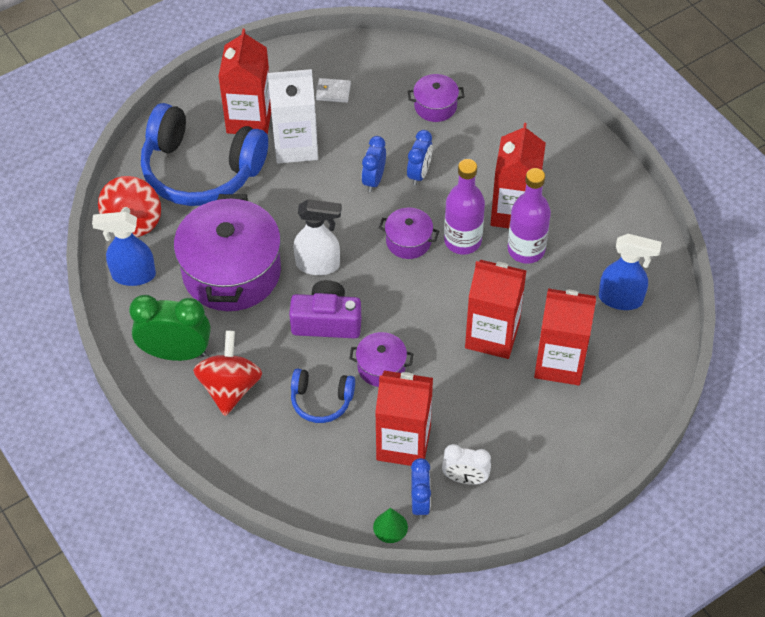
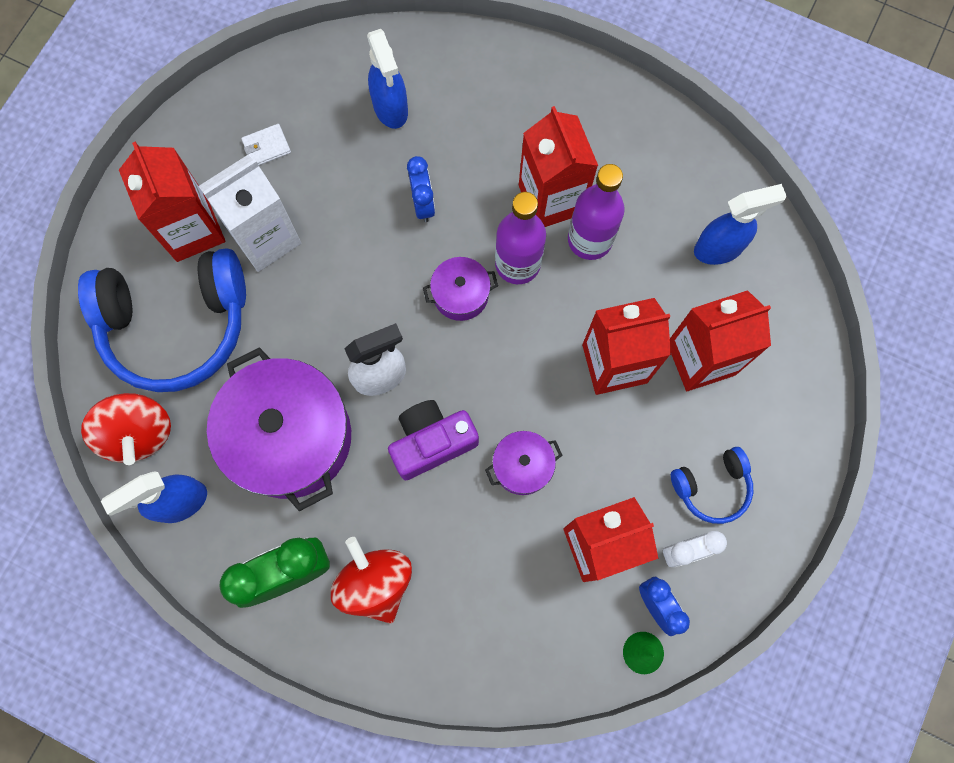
camera: 30 degrees left, 20 degrees up
(321, 400) = (483, 543): blue headphones -> blue headphones (712, 487)
(374, 180) = (378, 237): blue clock -> none
(435, 106) = (391, 109): purple pot -> blue spray bottle

